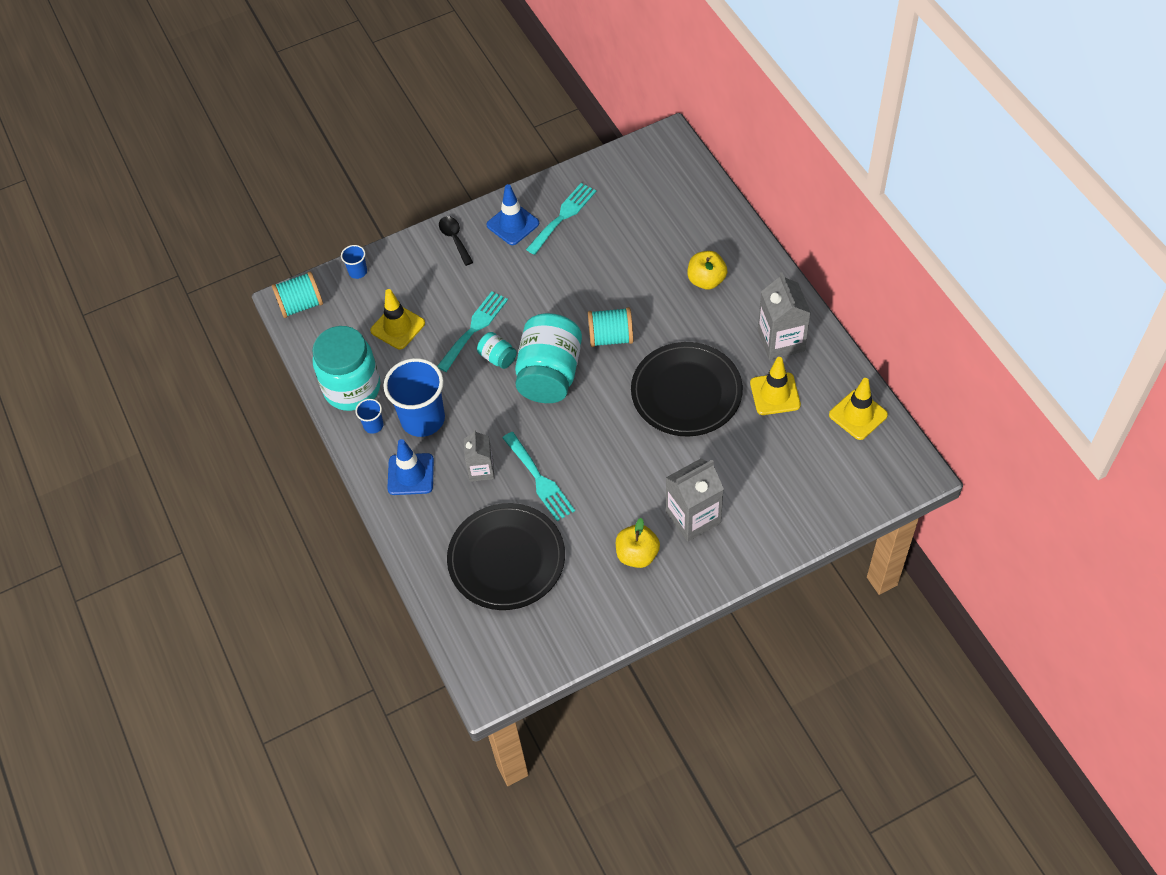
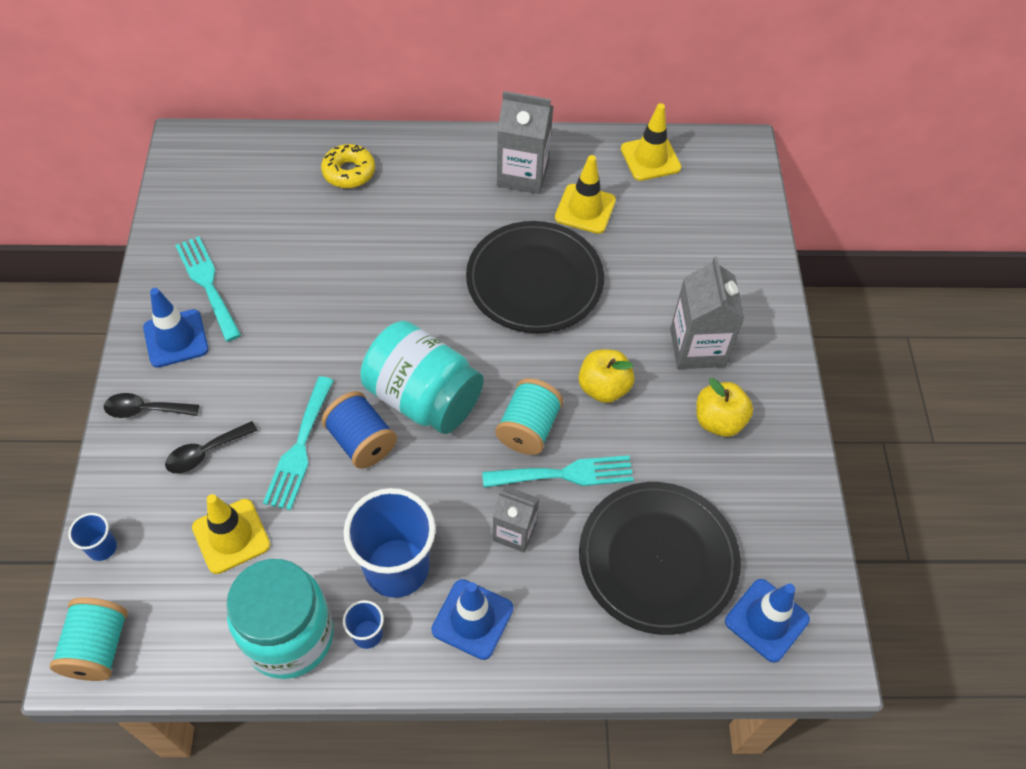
camera: 70 degrees left, 0 degrees up
(443, 284) = (205, 452): none -> black spoon
(474, 328) = (299, 448): turquoise fork -> turquoise fork turned 135 degrees counterclockwise
(497, 357) = (361, 441): turquoise jar -> blue spool
(497, 640) = (766, 620): none -> blue traffic cone
(611, 337) = (414, 315): turquoise spool -> turquoise spool (528, 428)
(706, 280) = (401, 198): yellow apple -> yellow apple (603, 388)
(708, 239) = (349, 172): none -> yellow donut

